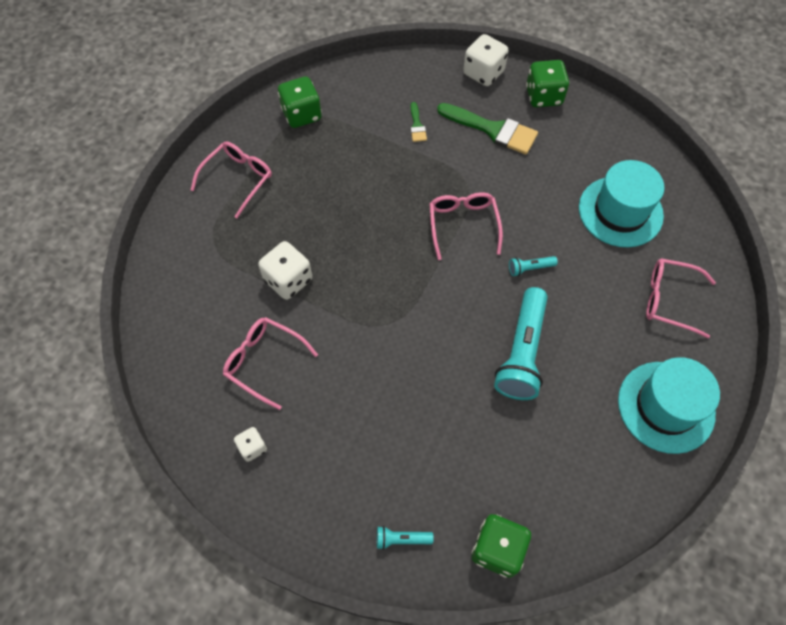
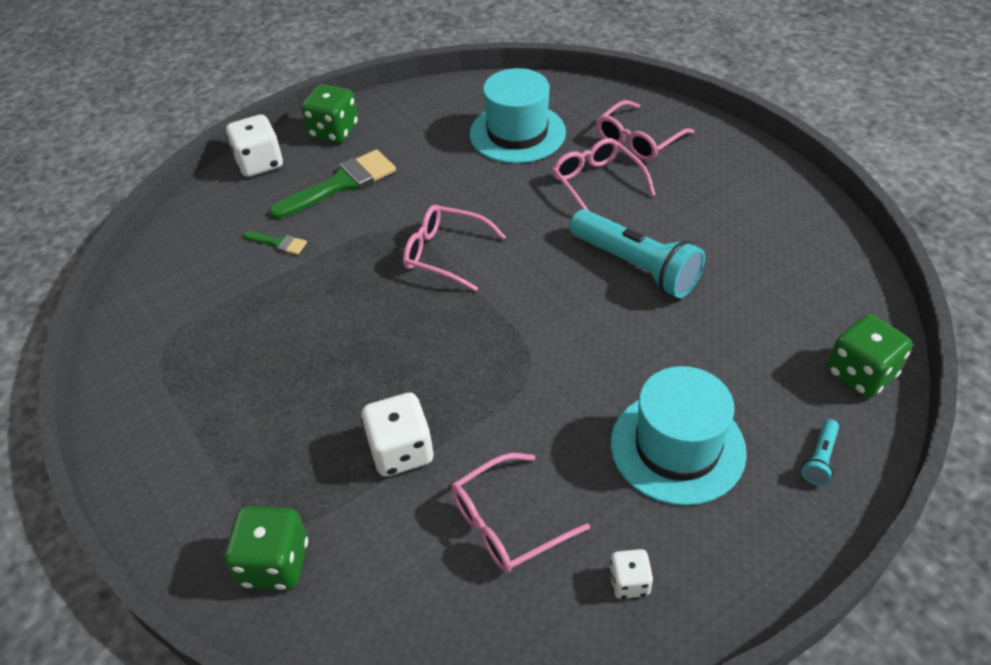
camera: 60 degrees left, 15 degrees down
(238, 179) = (197, 455): pink glasses -> pink glasses (597, 183)
(302, 114) = (158, 347): green dice -> green dice (275, 563)
(530, 268) = (538, 222): turquoise flashlight -> none
(666, 406) = (751, 187): turquoise hat -> turquoise hat (677, 447)

